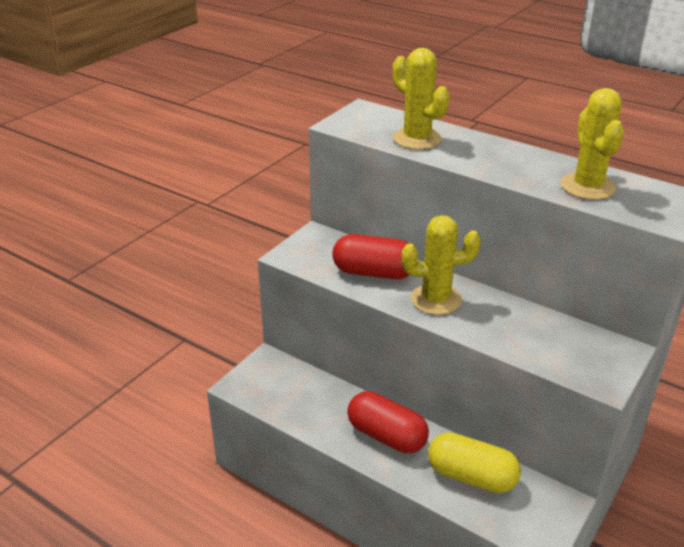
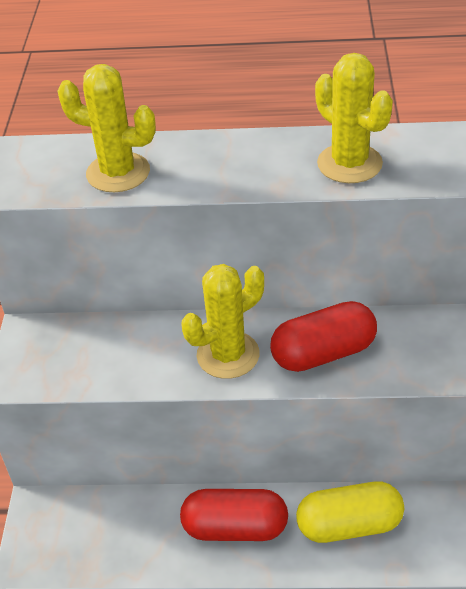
camera: 30 degrees left, 10 degrees up
(374, 273) = (134, 353): red capsule -> red capsule (323, 353)

